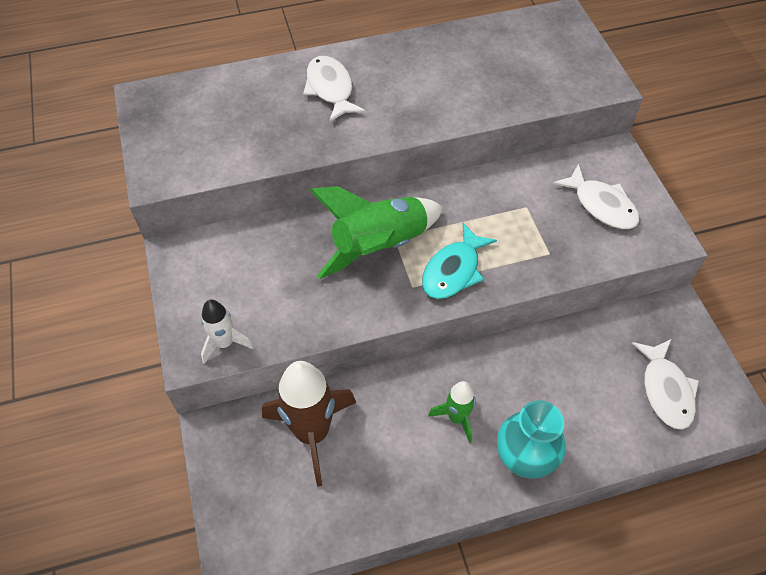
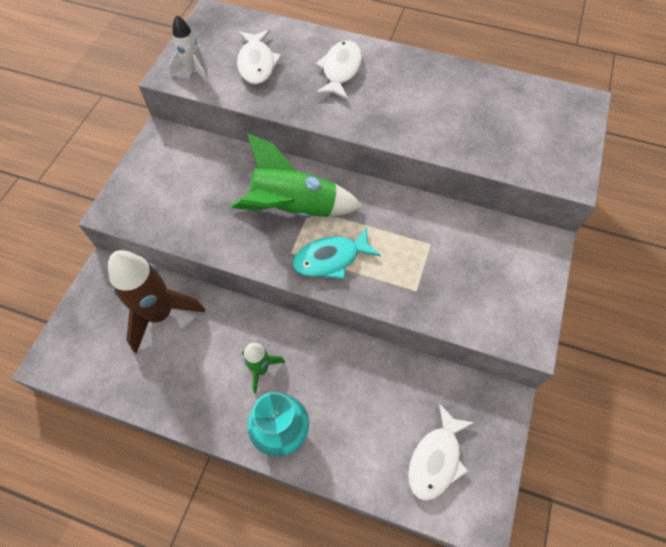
camera: 35 degrees right, 5 degrees up
(225, 343) = (137, 215): white rocket -> white rocket (193, 71)
(601, 205) = (494, 278): white fish -> white fish (257, 64)

